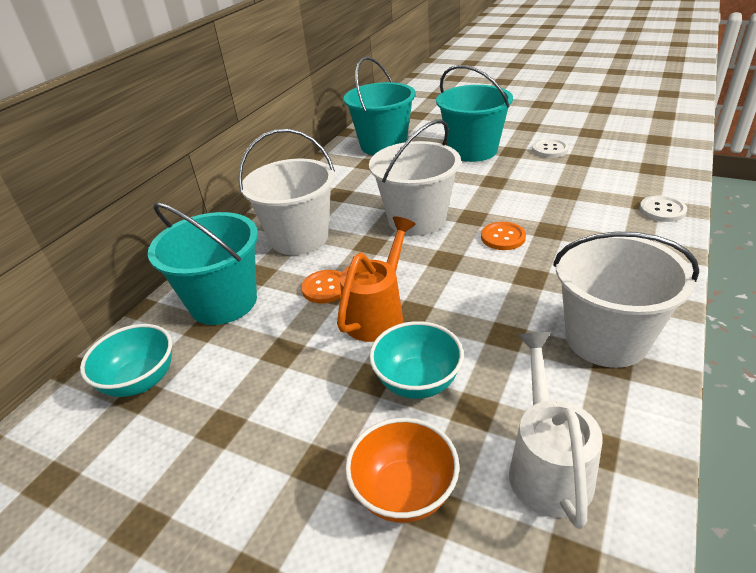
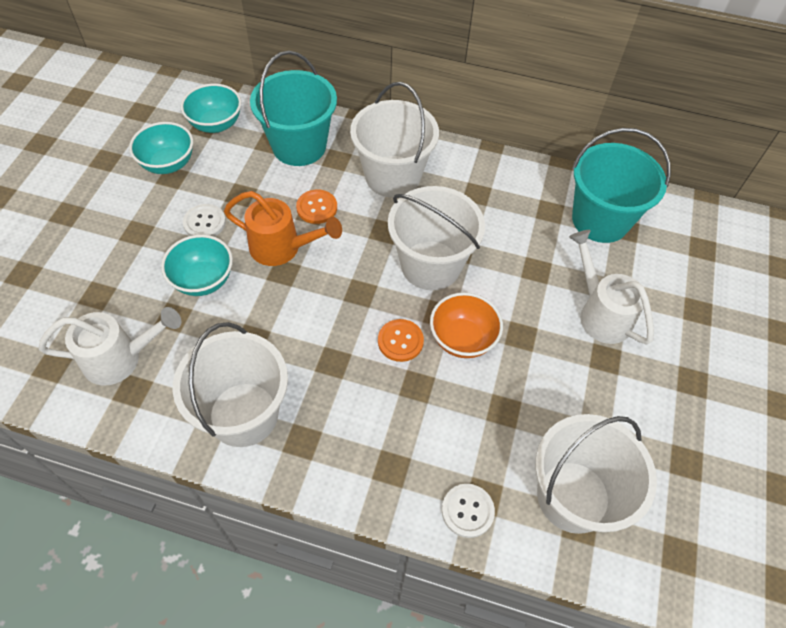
camera: 75 degrees right, 20 degrees up
(192, 433) = (168, 164): none -> turquoise bowl
(404, 492) = (111, 279): orange bowl -> orange bowl (462, 339)
(472, 150) = (601, 313): turquoise bucket -> white watering can
(550, 149) = (618, 402): white button -> white button (204, 222)
(631, 169) = (573, 496): none -> white bucket

